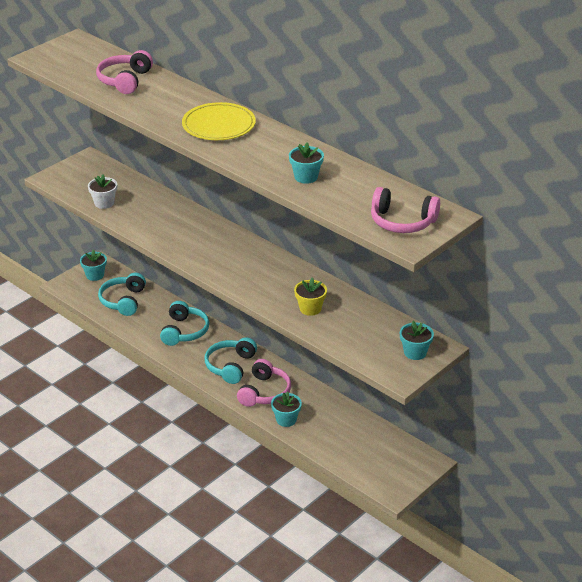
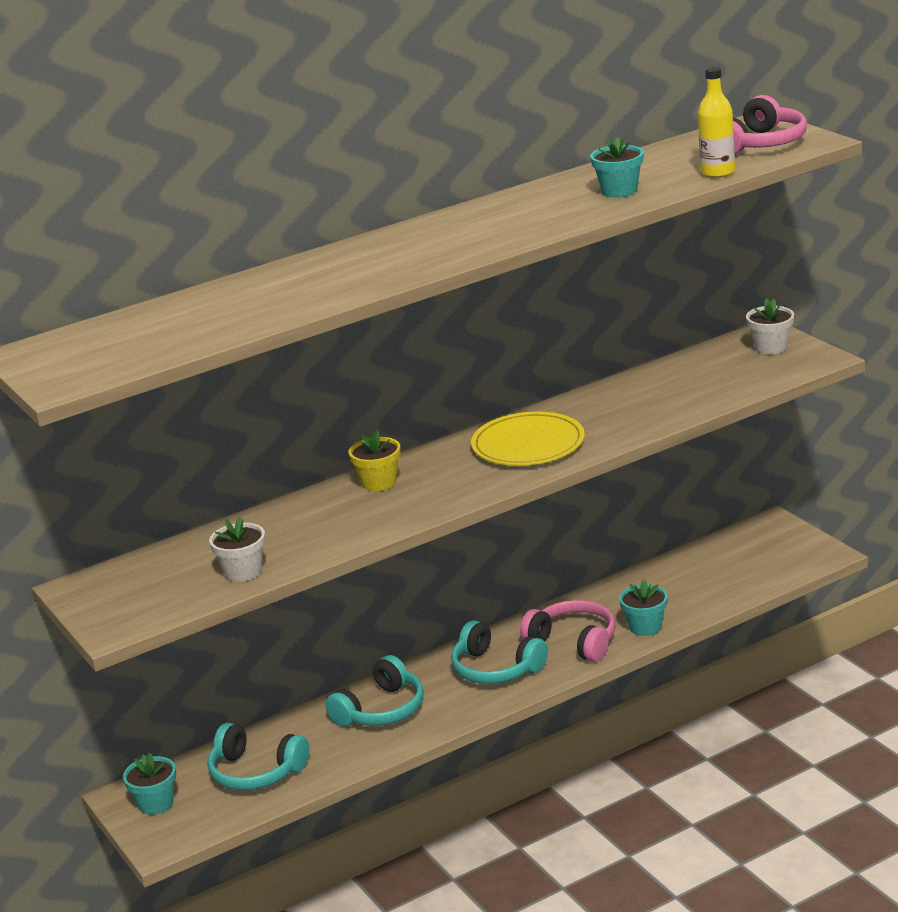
camera: 70 degrees left, 10 degrees down
(125, 80) = (223, 309): pink headphones -> none
(184, 331) = (381, 710): turquoise headphones -> turquoise headphones turned 105 degrees clockwise
(219, 125) = (431, 242): yellow plate -> yellow plate (528, 444)
(310, 308) = (642, 409): yellow flower pot -> yellow flower pot (379, 483)
(342, 210) = (718, 173): none -> yellow bottle
(415, 352) = (771, 347): turquoise flower pot -> white flower pot

